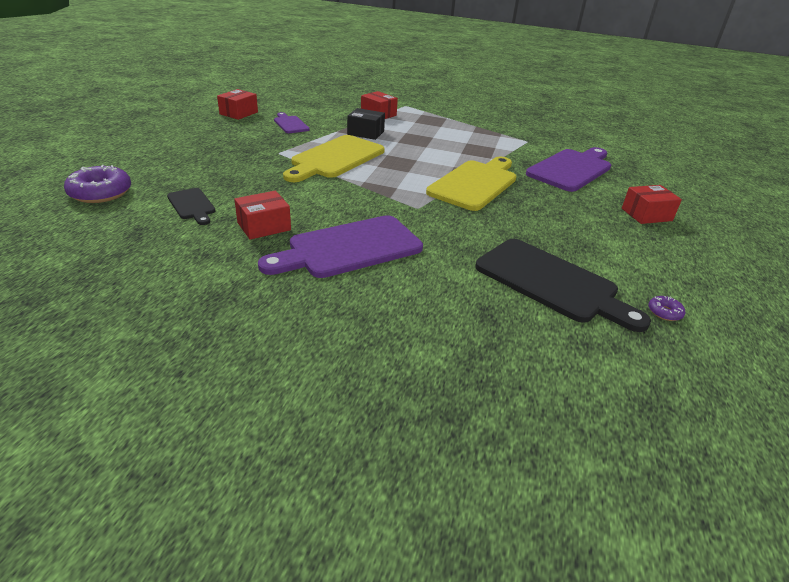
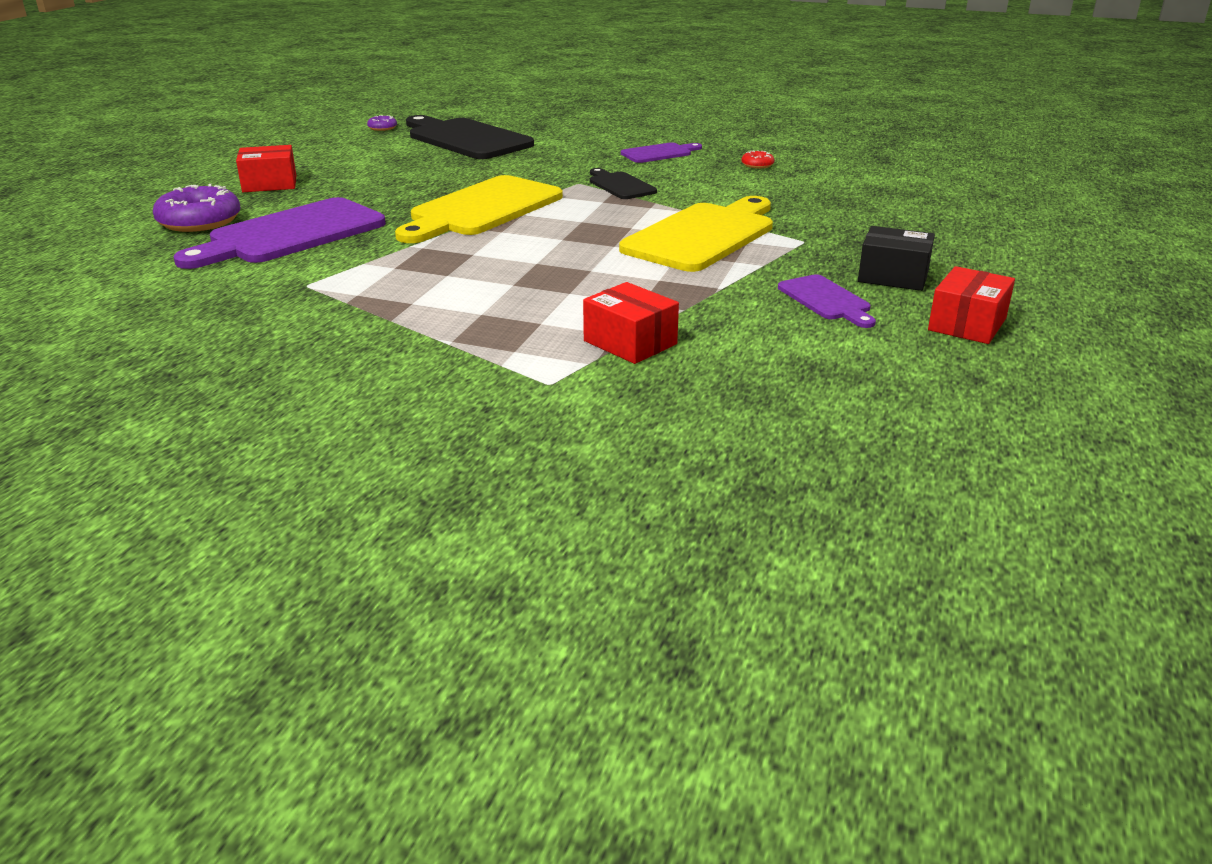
camera: 175 degrees left, 5 degrees down
(100, 193) = (980, 186): purple donut -> purple donut (199, 221)
(192, 205) = (856, 178): black cutting board -> black cutting board (620, 185)
(264, 226) = (757, 165): red box -> red donut
(349, 248) = (659, 153): purple cutting board -> purple cutting board, size x0.51
(365, 133) = (657, 287): black box -> black box (893, 276)

